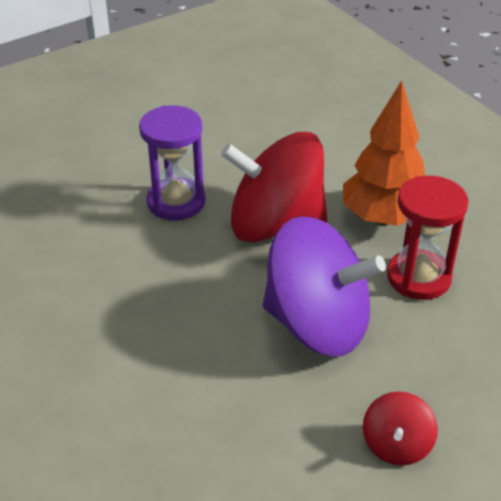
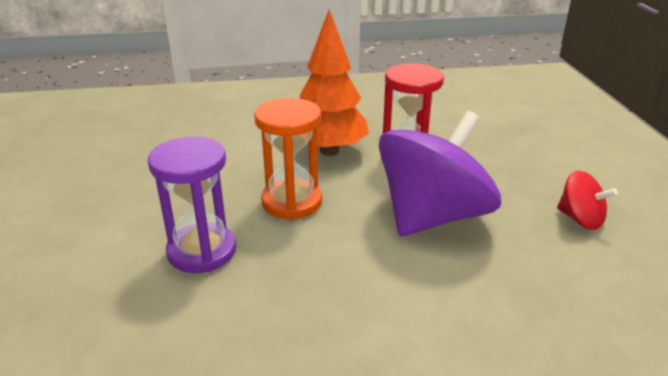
camera: 65 degrees left, 10 degrees down
(275, 224) = (292, 202): red spinning top -> orange hourglass

